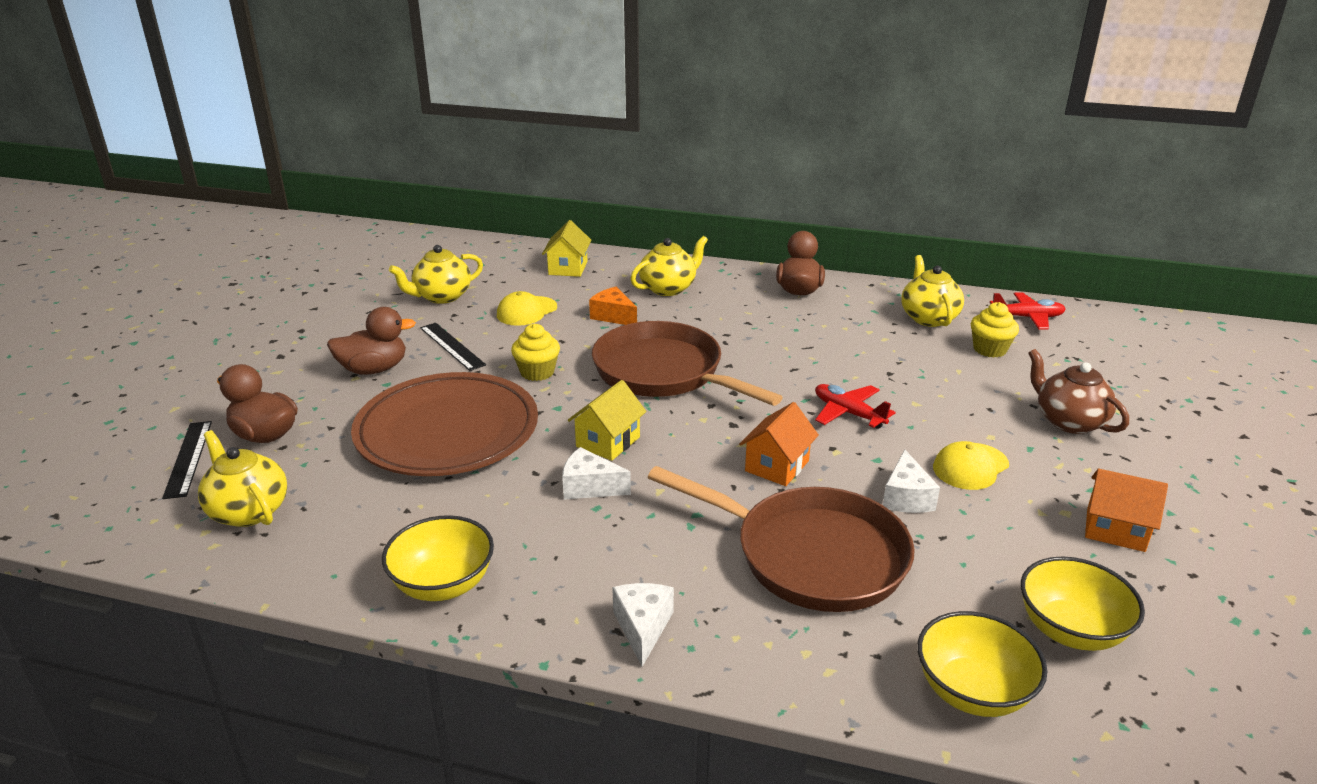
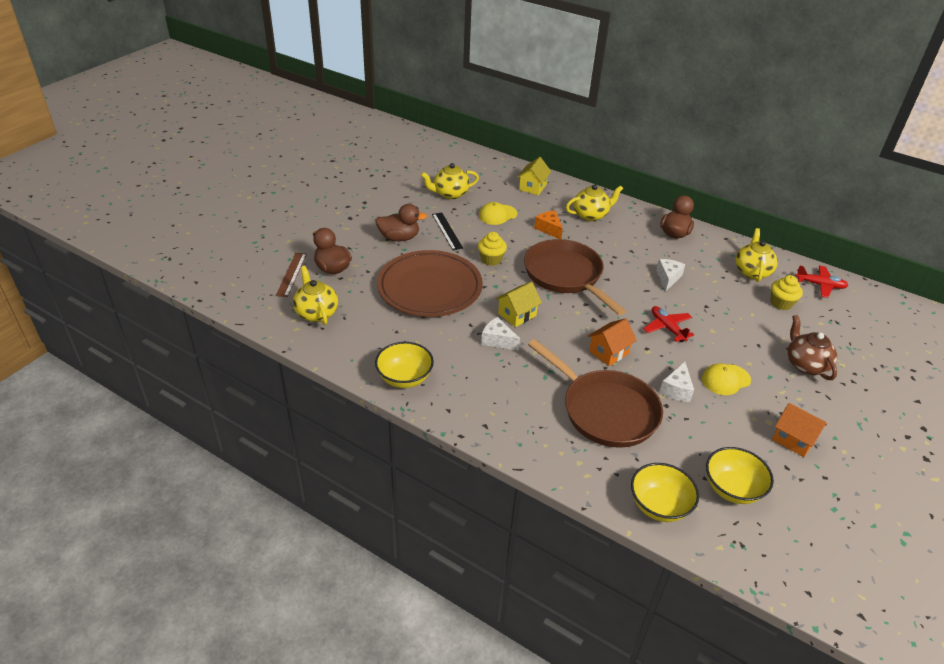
camera: 15 degrees right, 10 degrees up
(188, 458) = (291, 274): black ruler -> brown ruler
(642, 627) = (499, 427): white cheese -> white cheese (668, 278)

